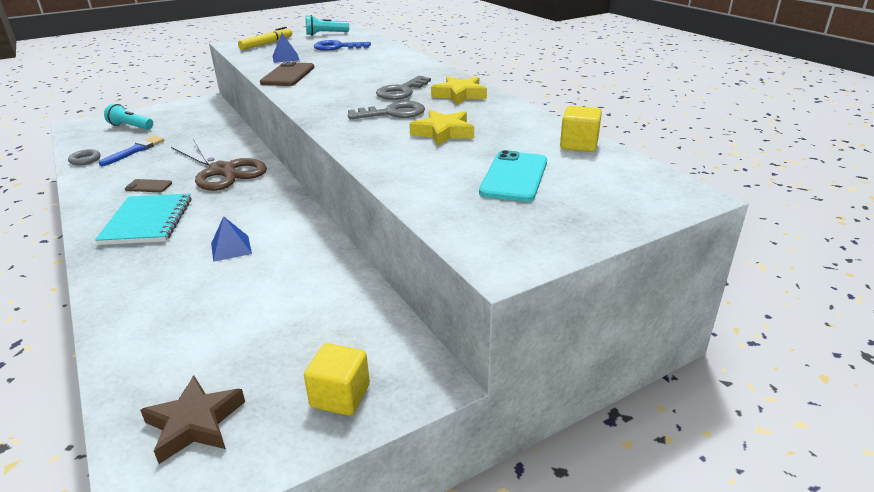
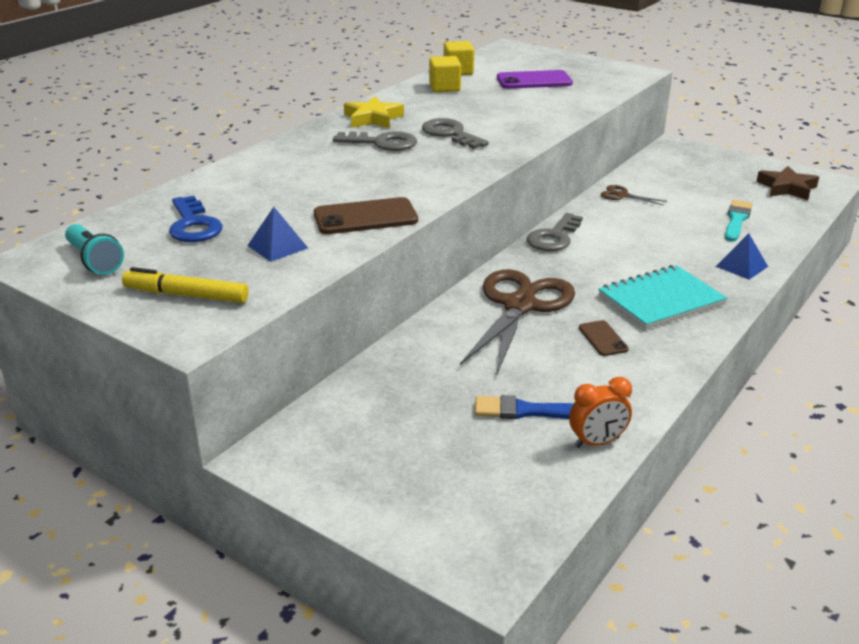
camera: 115 degrees left, 0 degrees up
(85, 160) = (597, 442): grey ring -> orange clock
(131, 127) = (447, 478): turquoise flashlight -> none
(187, 323) = (736, 220): none -> turquoise brush
(231, 248) = (644, 239): blue pyramid -> blue pyramid (741, 266)
(290, 207) = (554, 237): none -> grey key
(324, 269) = (622, 195): none -> brown scissors
(340, 396) = (716, 161): yellow cube -> yellow cube (444, 88)
(443, 132) = (478, 109): yellow star -> none
(514, 177) = (534, 81): turquoise phone -> purple phone

